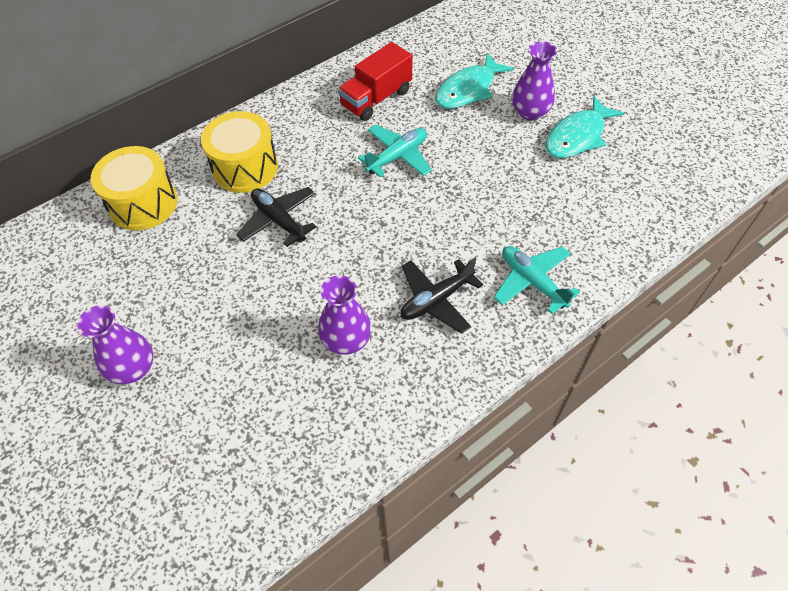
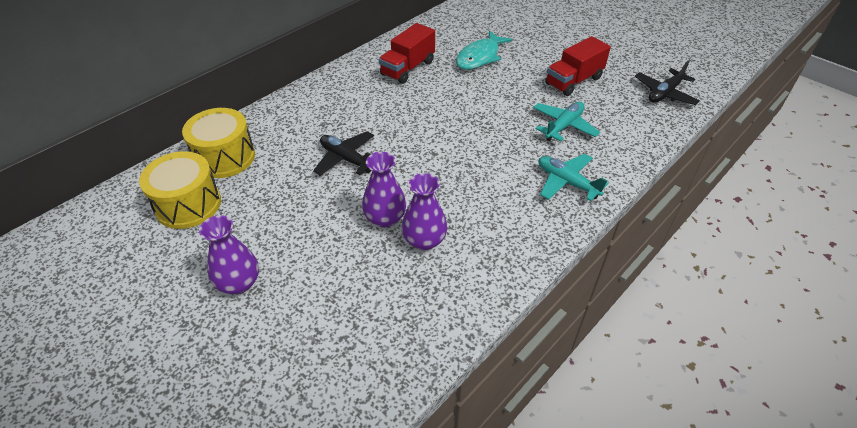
camera: 10 degrees left, 10 degrees down
(245, 167) = (309, 124): yellow drum -> yellow drum (188, 204)
(397, 156) = (435, 106): turquoise plane -> turquoise plane (563, 126)
(436, 300) = (492, 203): black plane -> black plane (664, 93)
(530, 112) = (532, 68): purple vase -> purple vase (385, 218)
(577, 136) = (573, 81): turquoise fish -> red truck

